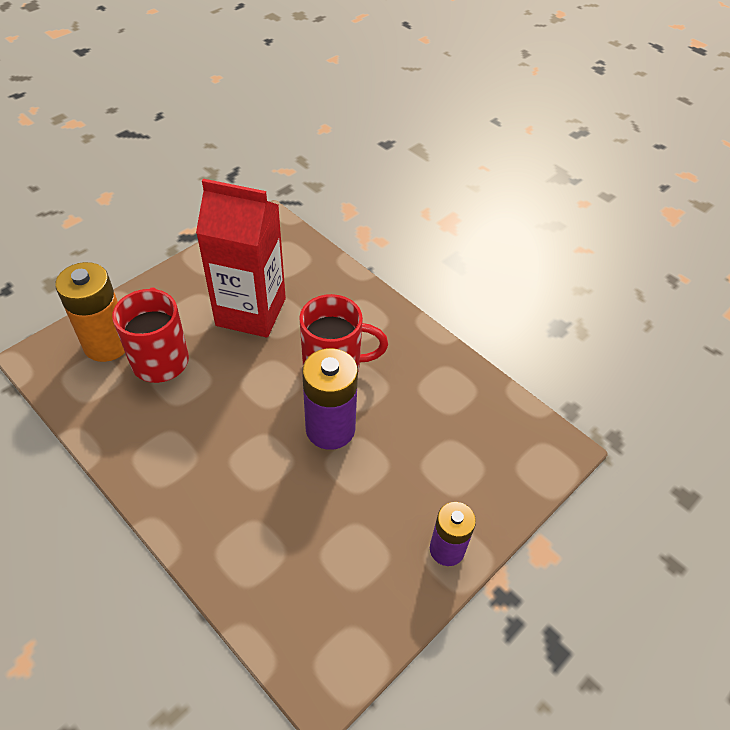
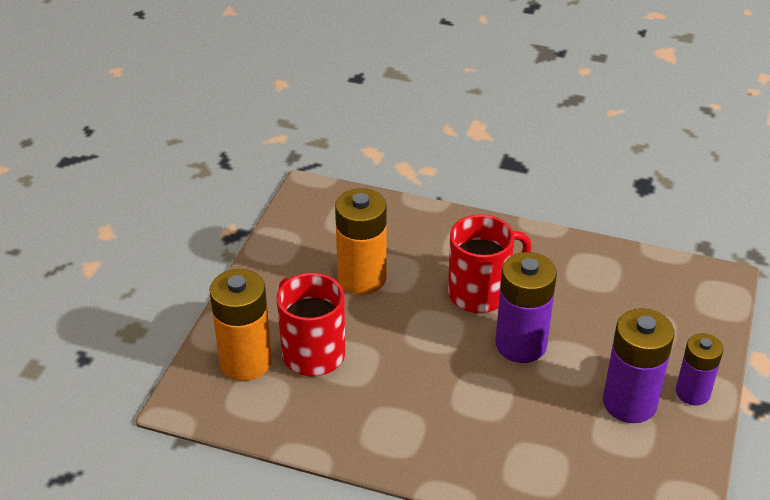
camera: 25 degrees left, 10 degrees down
(251, 312) = (362, 278): red carton -> orange battery
(381, 531) = (629, 403): none -> purple battery

